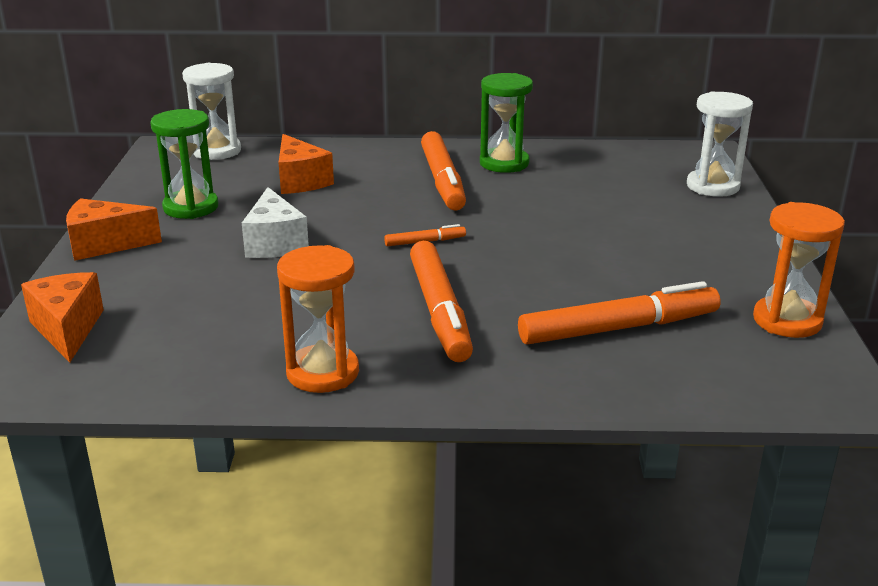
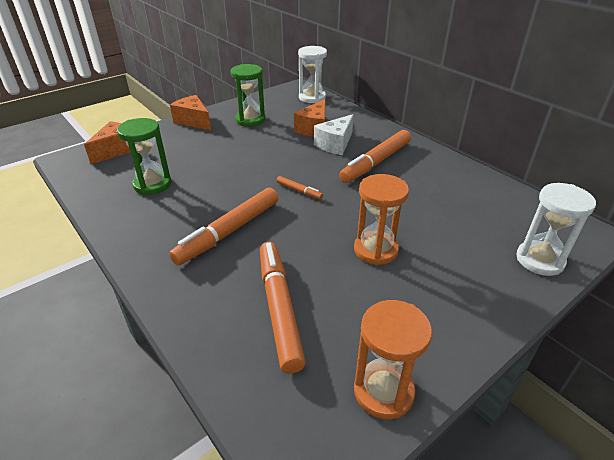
camera: 50 degrees right, 10 degrees up
(275, 243) = (243, 154): white cheese -> white cheese (335, 144)
(322, 373) = (133, 227): orange hourglass -> orange hourglass (375, 250)
(504, 163) = (429, 169): green hourglass -> green hourglass (152, 184)
(619, 329) = (279, 308): orange marker -> orange marker turned 135 degrees counterclockwise

